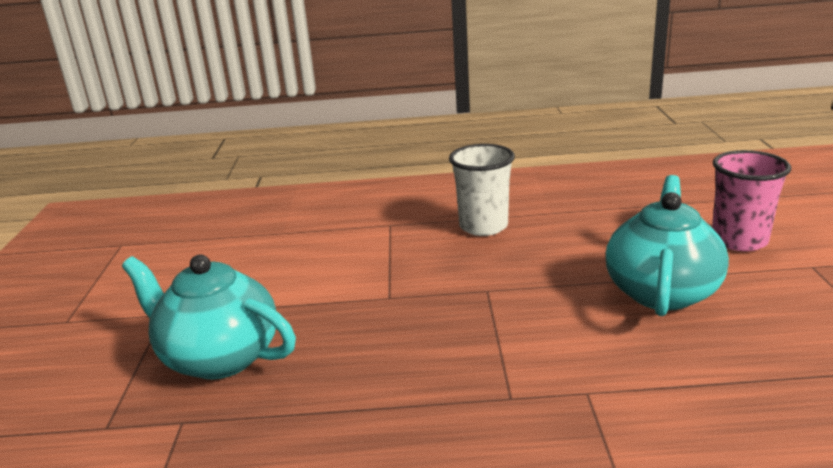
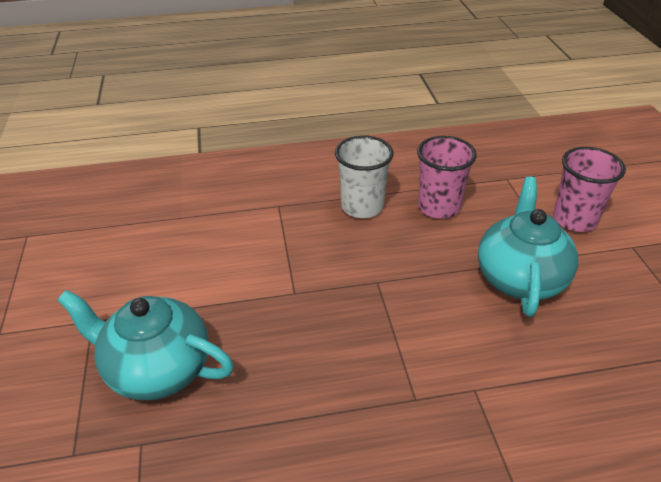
camera: 10 degrees left, 15 degrees up
(573, 228) = (439, 207): none -> pink cup

